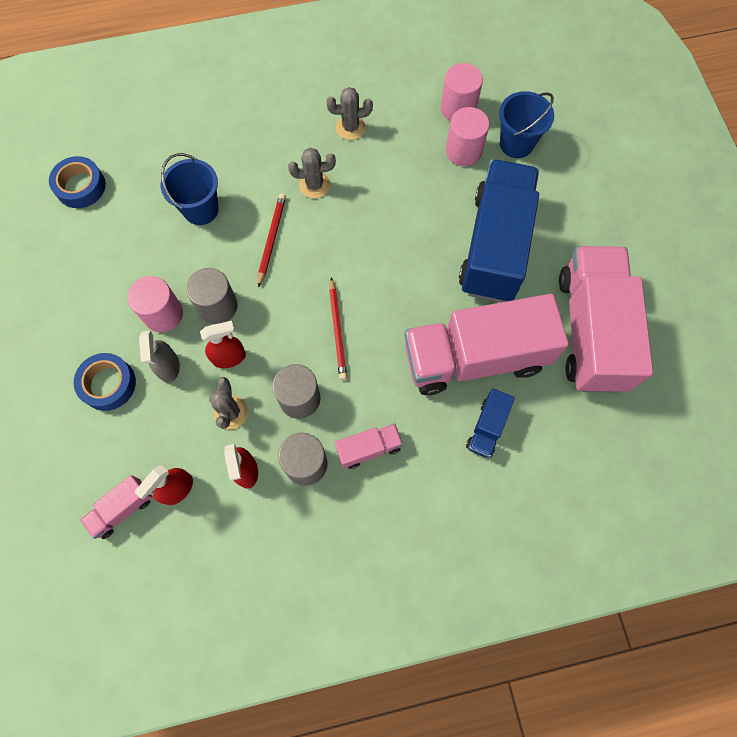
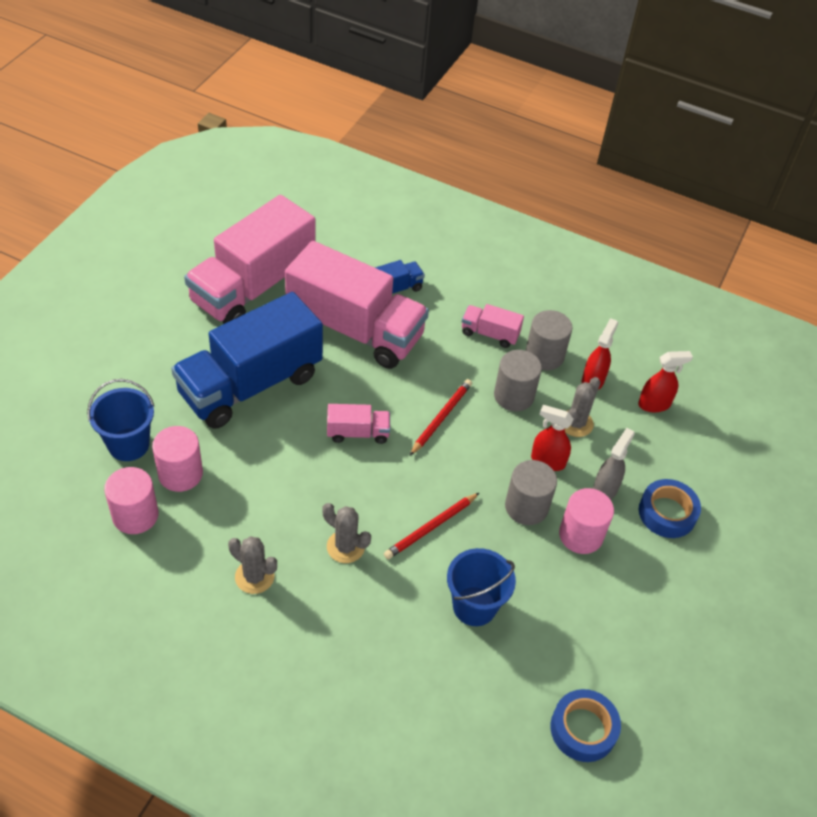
camera: 145 degrees left, 20 degrees down
(122, 509) = (706, 420): pink truck -> pink truck (358, 433)

